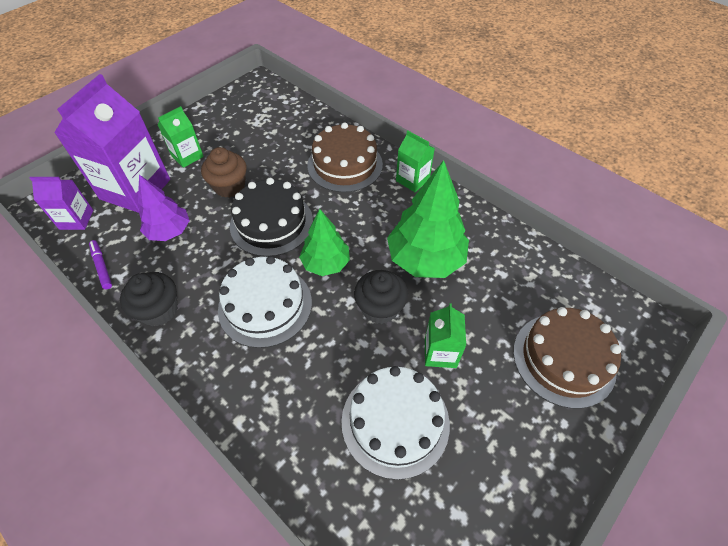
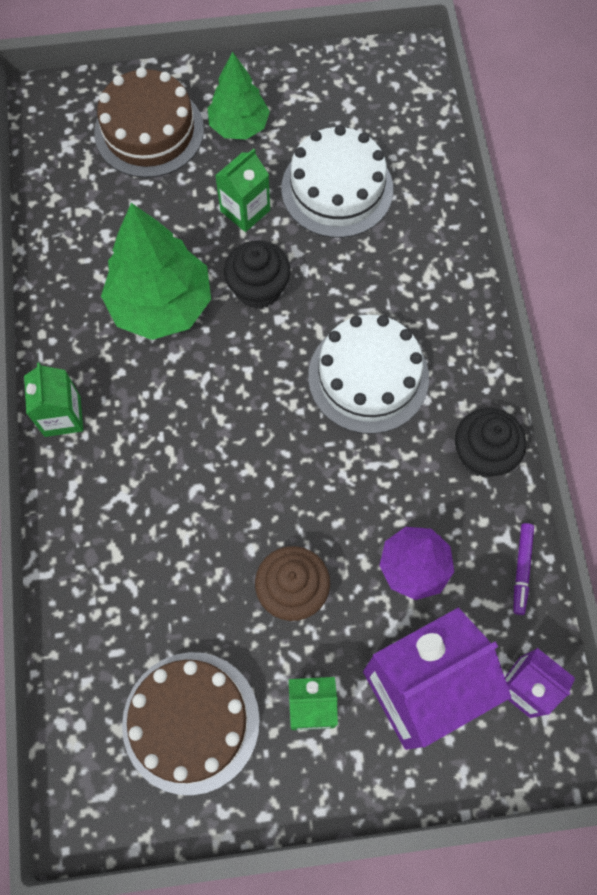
camera: 140 degrees left, 15 degrees up
(271, 223) = (284, 483): black cake -> none
(326, 263) = (267, 379): green tree -> green tree (239, 126)
(345, 165) = (117, 509): brown cake -> brown cake (191, 722)

